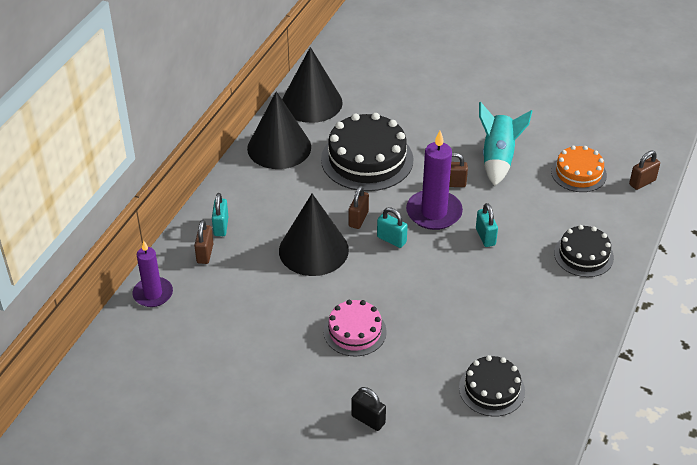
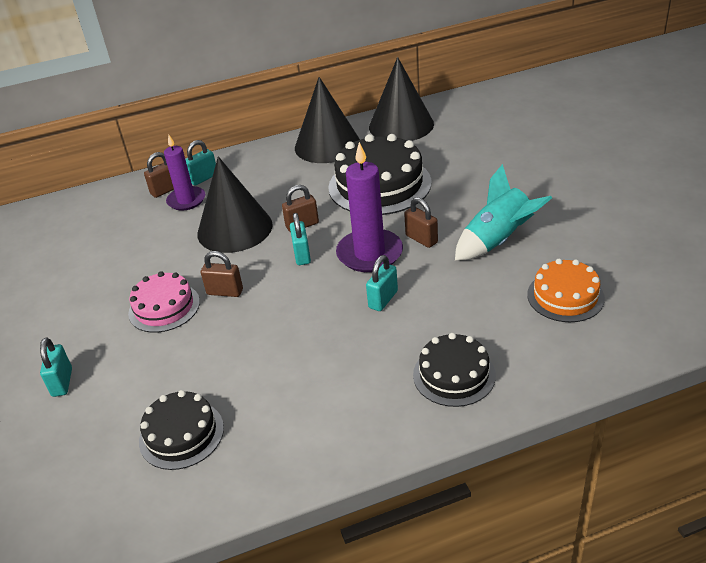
camera: 50 degrees right, 5 degrees down
(153, 294) = (95, 198): purple candle -> purple candle (186, 200)
(368, 420) = (62, 382): black padlock -> turquoise padlock
(642, 182) = (630, 345): brown padlock -> brown padlock (225, 292)

